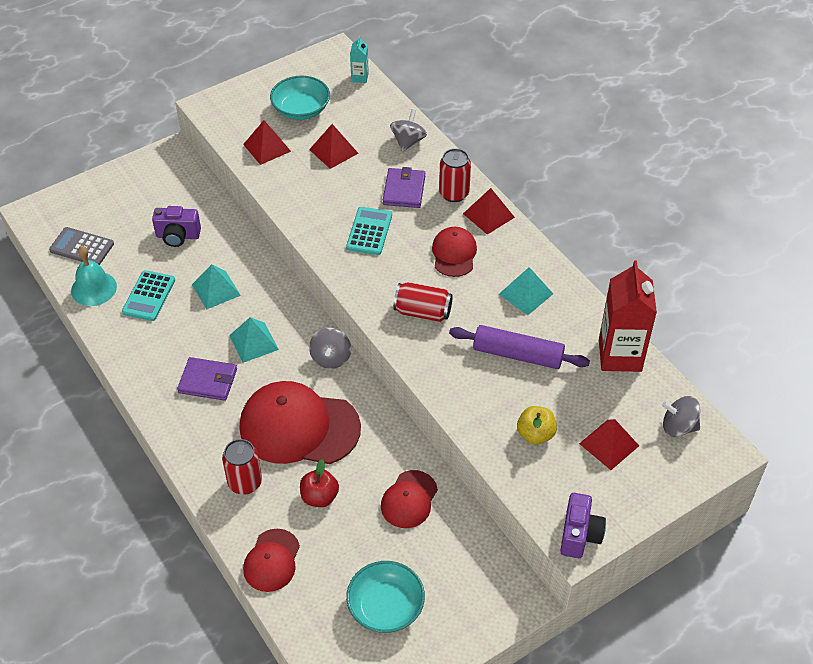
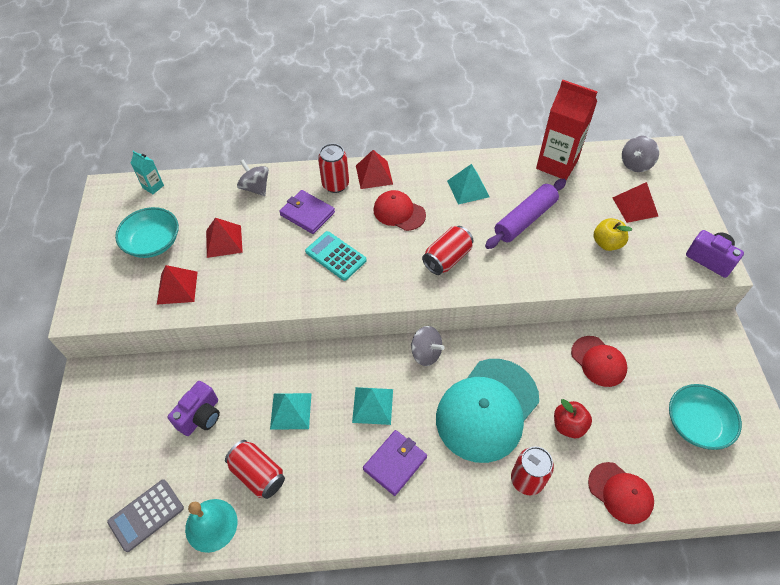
camera: 60 degrees left, 5 degrees up
(149, 296) = (258, 474): turquoise calculator -> red can
(299, 427) = (487, 409): red cap -> turquoise cap

